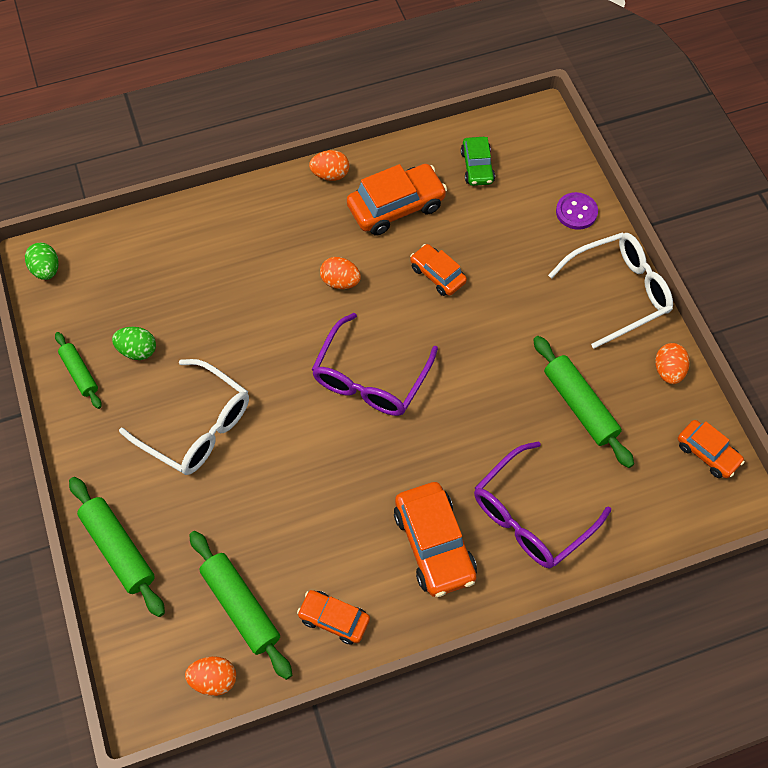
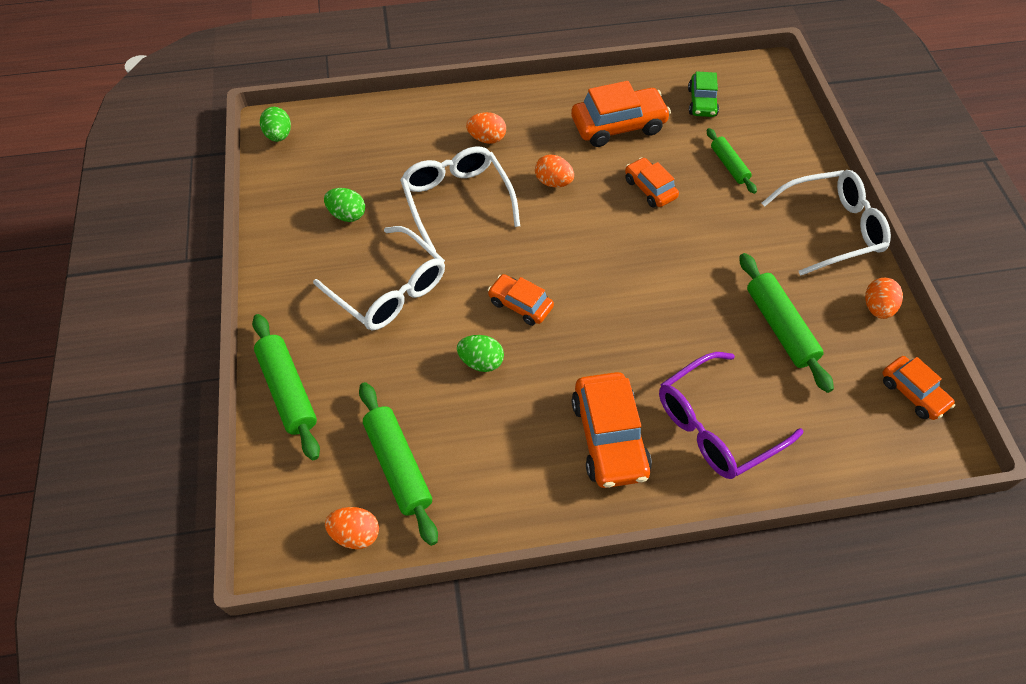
camera: 10 degrees right, 5 degrees down
(80, 373) = (288, 226): green rolling pin -> green rolling pin (729, 165)
(246, 317) = (457, 200): none -> white glasses
(301, 488) = (481, 361): none -> green egg
(330, 175) = (559, 91): orange egg -> orange egg (487, 138)
(334, 619) = (492, 494): orange car -> orange car (520, 304)
(370, 378) = (568, 271): purple glasses -> none
(576, 212) = (795, 152): purple button -> none

